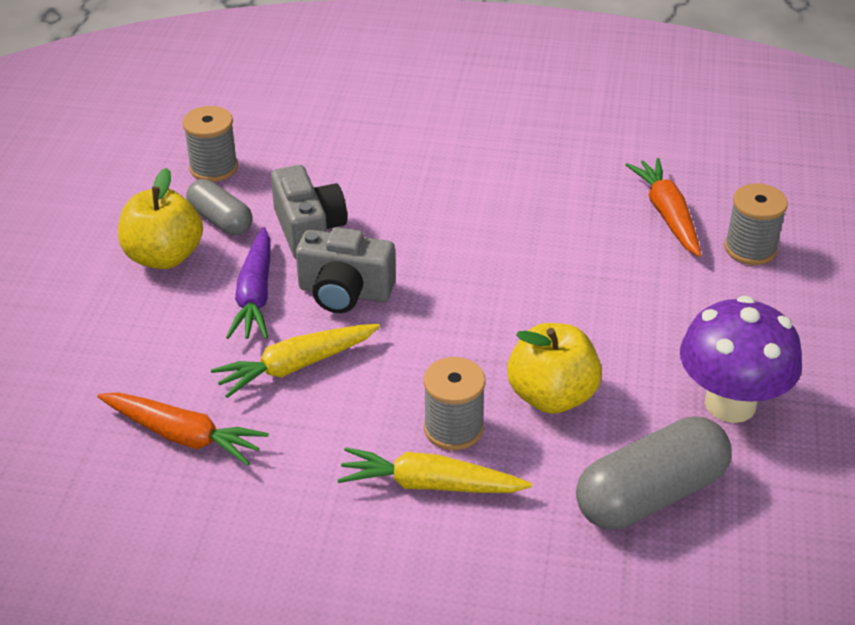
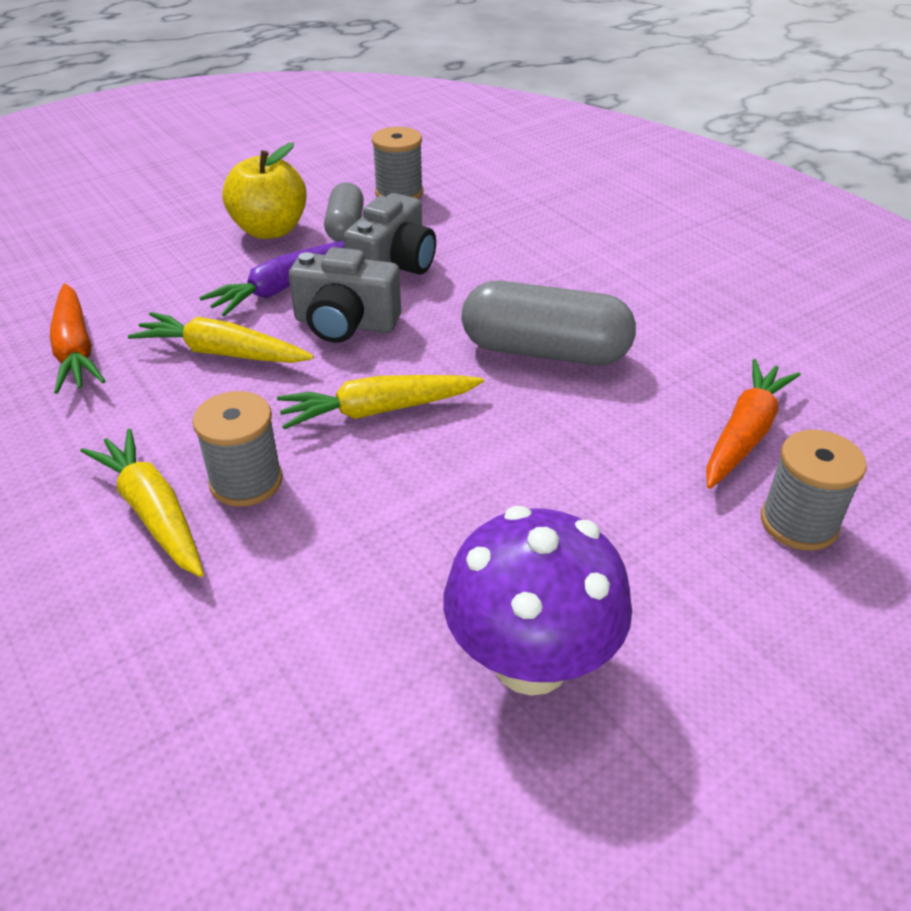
camera: 45 degrees right, 0 degrees up
(345, 292) = (345, 324): grey camera -> grey camera turned 45 degrees counterclockwise
(459, 333) = (378, 410): none -> yellow carrot
(551, 396) = (368, 517): yellow apple -> none
(650, 495) = (304, 683): grey capsule -> grey capsule (545, 351)

